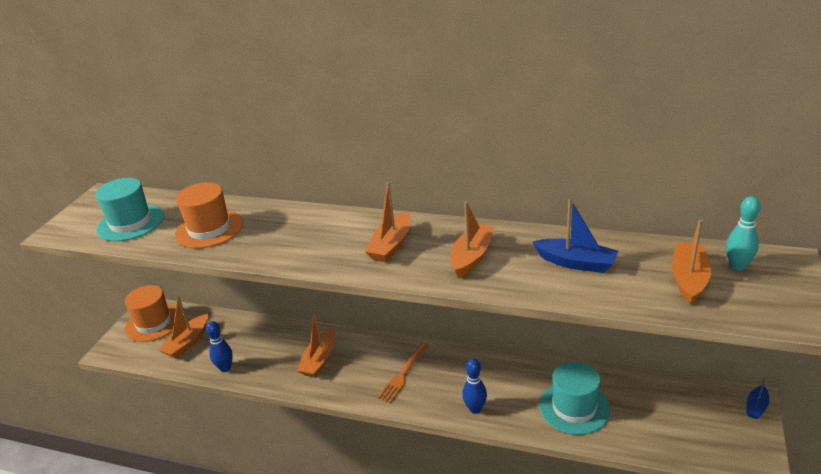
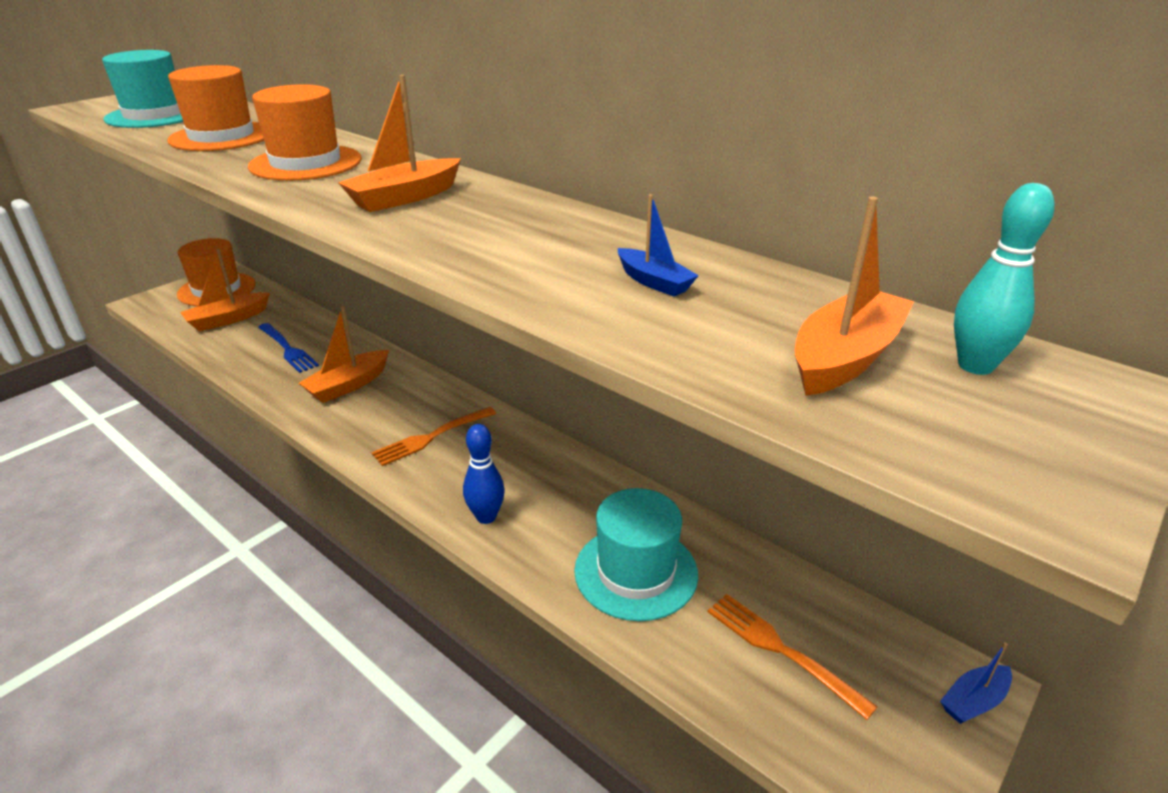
camera: 20 degrees right, 0 degrees up
(225, 368) = (237, 358): blue bowling pin -> none
(254, 349) = (287, 349): none -> blue fork
(297, 236) = (306, 163): none -> orange hat
(472, 257) = (497, 235): orange boat -> none
(575, 263) = (653, 282): blue boat -> blue boat, size x0.60
(666, 418) = (781, 650): none -> orange fork

